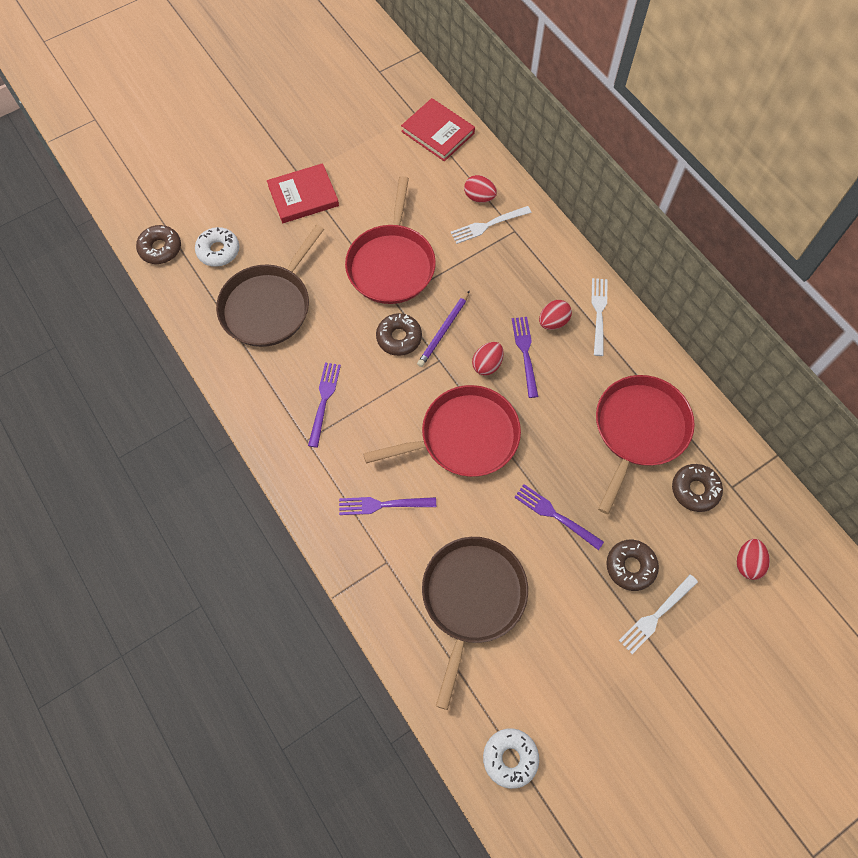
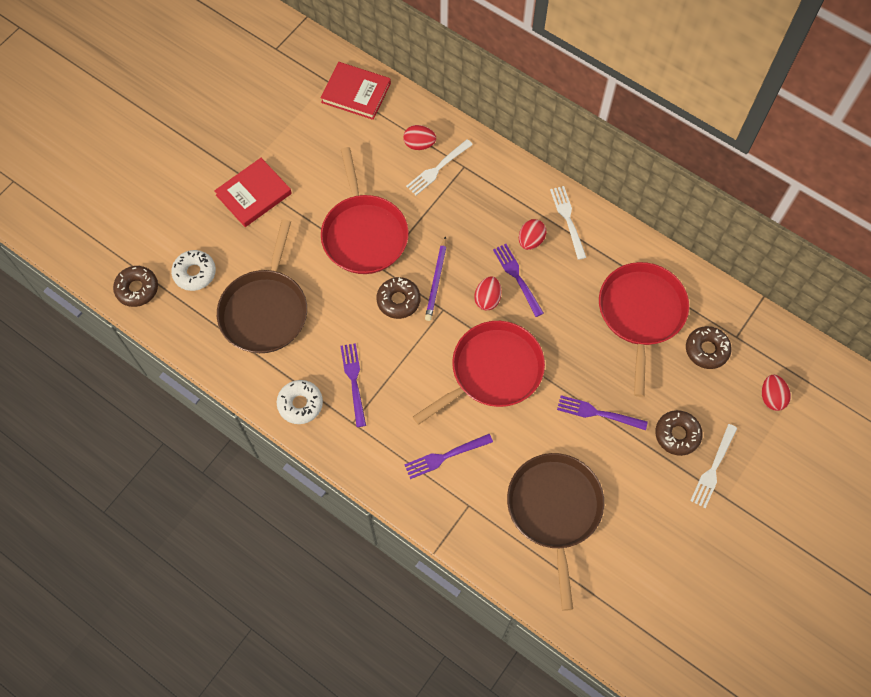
camera: 20 degrees left, 0 degrees up
(510, 758) = (638, 631): white donut -> white donut (300, 404)

